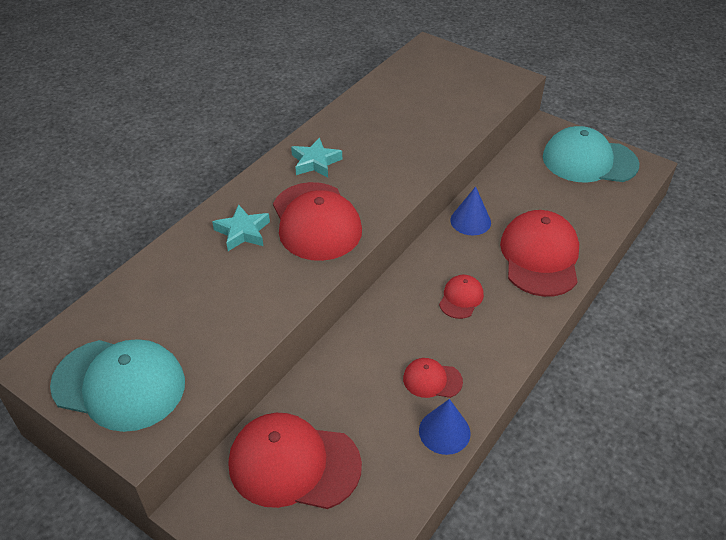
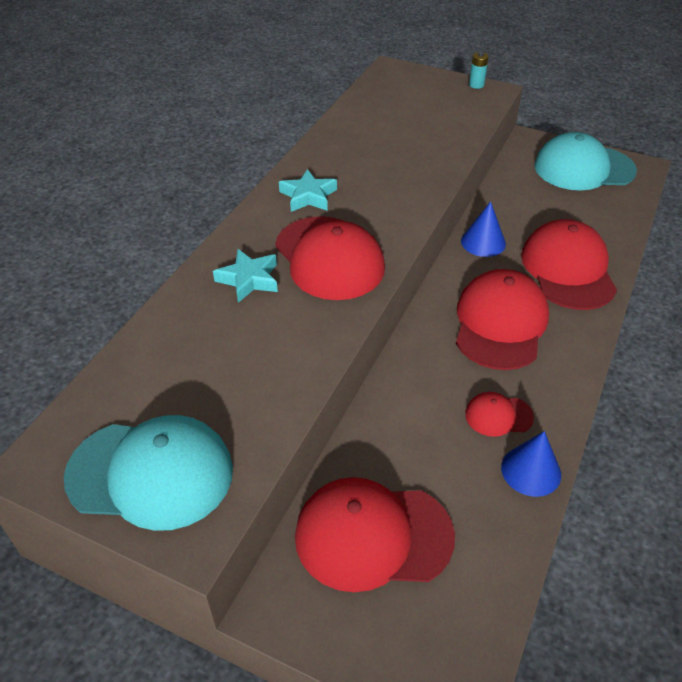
camera: 10 degrees left, 0 degrees up
(461, 298) = (500, 323): red cap -> red cap, size x2.06
(502, 71) = (476, 85): none -> turquoise battery

